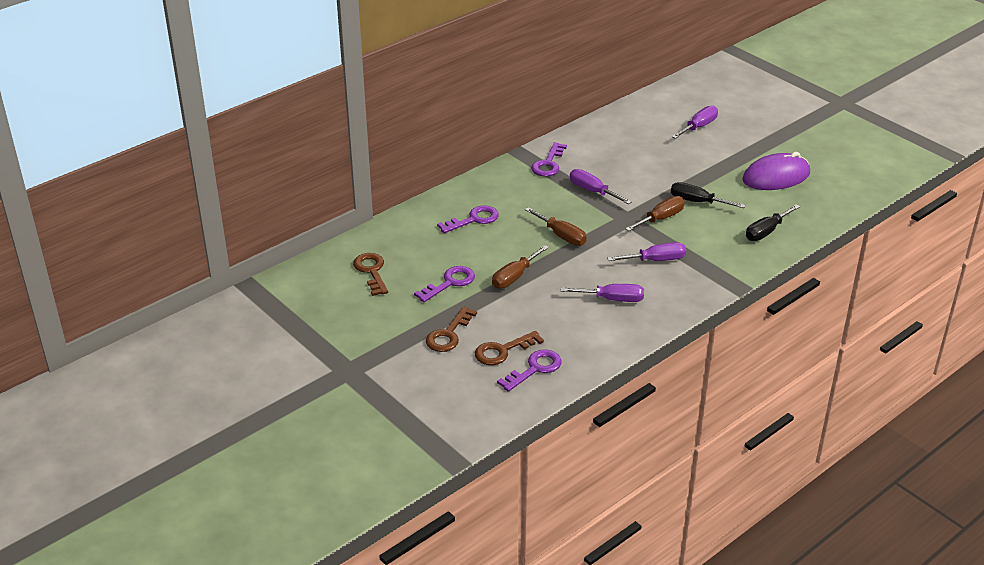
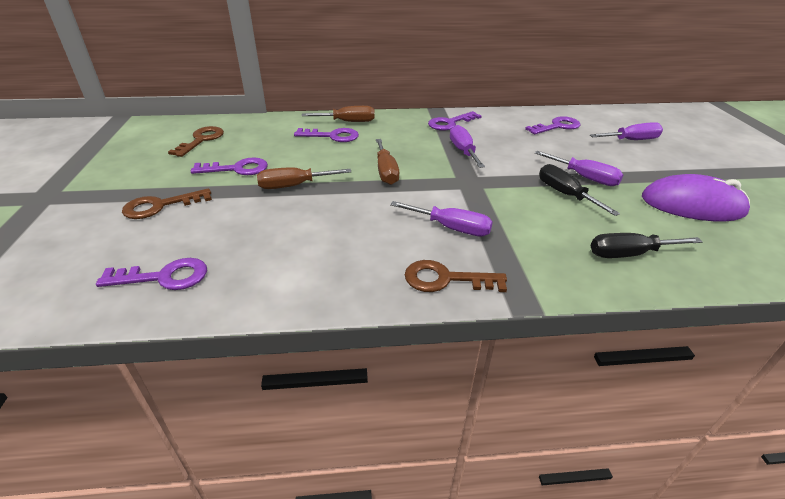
camera: 35 degrees right, 0 degrees up
(502, 351) = (172, 243): brown key -> brown key (445, 279)
(612, 299) = (352, 245): purple screwdriver -> purple screwdriver (584, 177)
(634, 132) = (557, 126): none -> purple key
(660, 218) = (505, 194): brown screwdriver -> brown screwdriver (348, 122)

